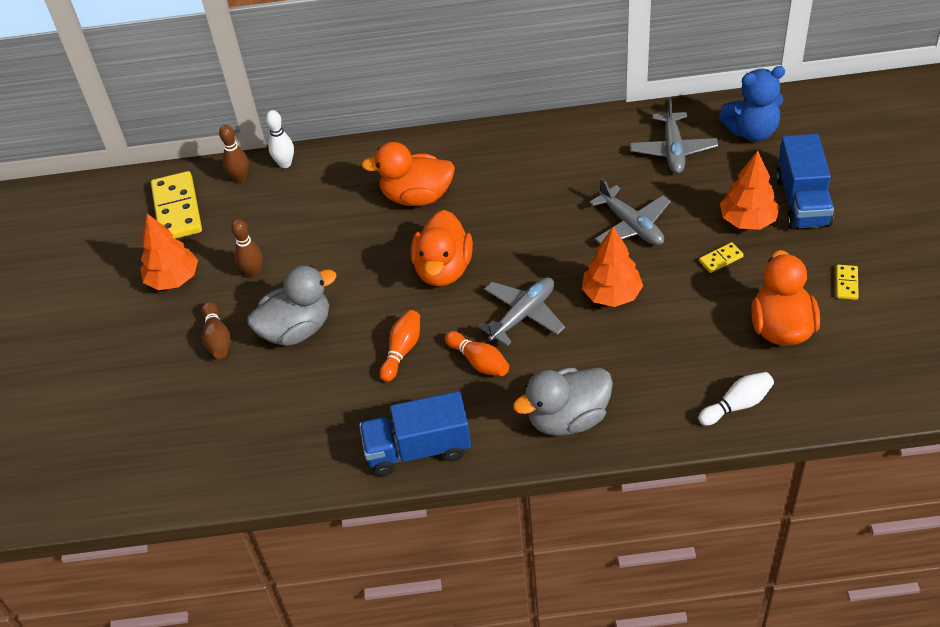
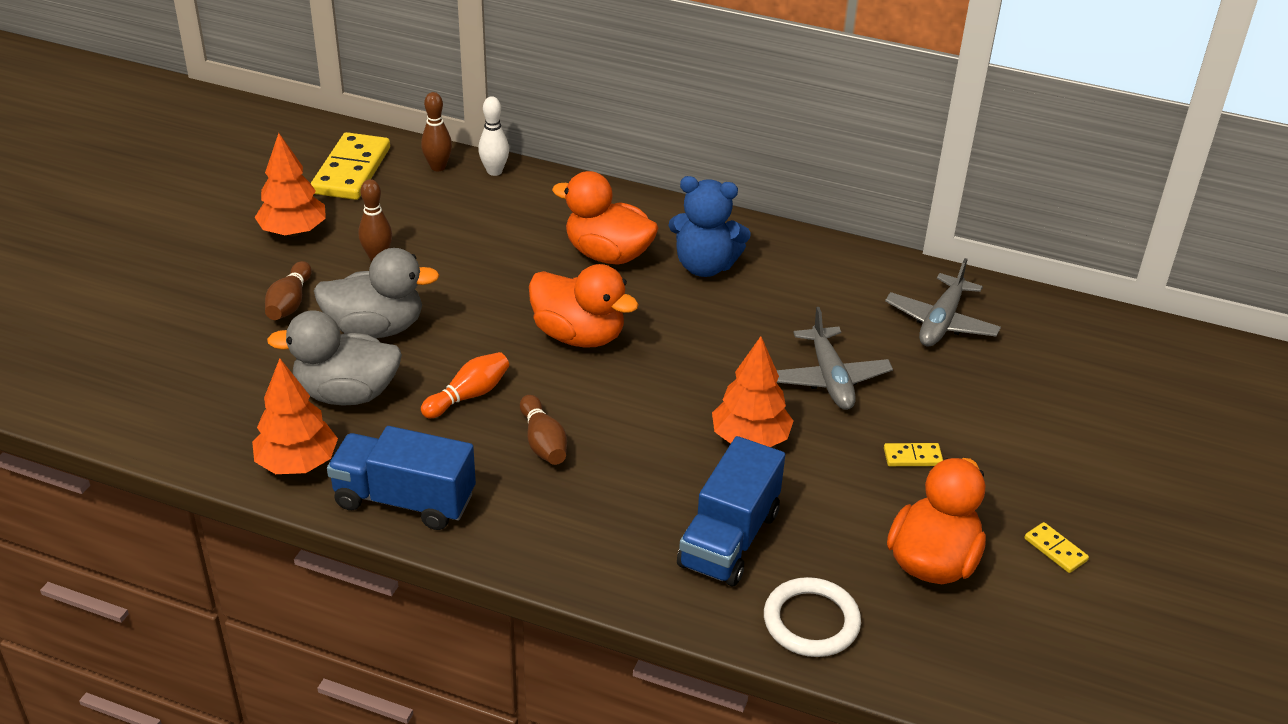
camera: 20 degrees right, 10 degrees down
(443, 269) = (579, 335): orange duck -> orange duck turned 90 degrees counterclockwise
(479, 361) = (543, 442): orange bowling pin -> brown bowling pin
(523, 315) = (630, 417): grey plane -> none
(567, 418) = (596, 544): grey duck -> grey duck (346, 394)
(737, 405) = (811, 621): white bowling pin -> white ring
(747, 220) = (978, 430): orange tree -> orange tree (297, 463)
(751, 131) = (1055, 340): blue teddy bear -> blue teddy bear (705, 266)
(802, 201) = (1064, 437): blue truck -> blue truck (729, 539)
(846, 283) = (1055, 549): yellow domino -> yellow domino turned 75 degrees counterclockwise

